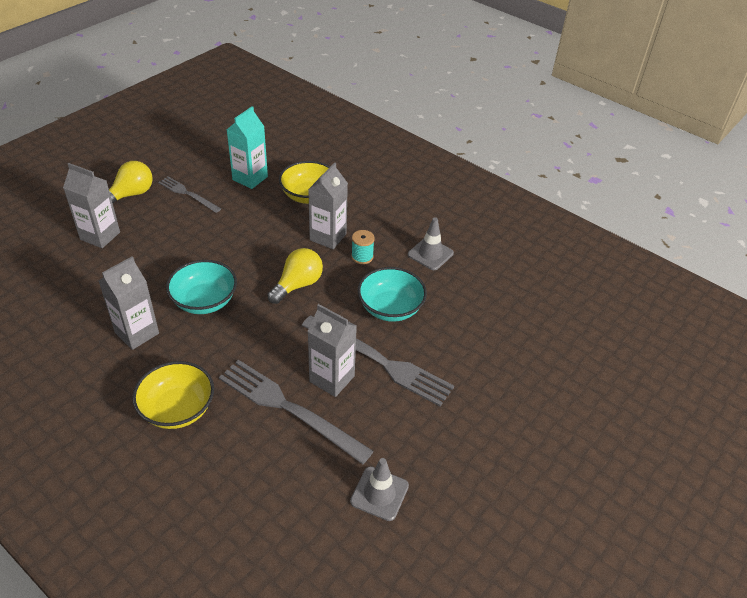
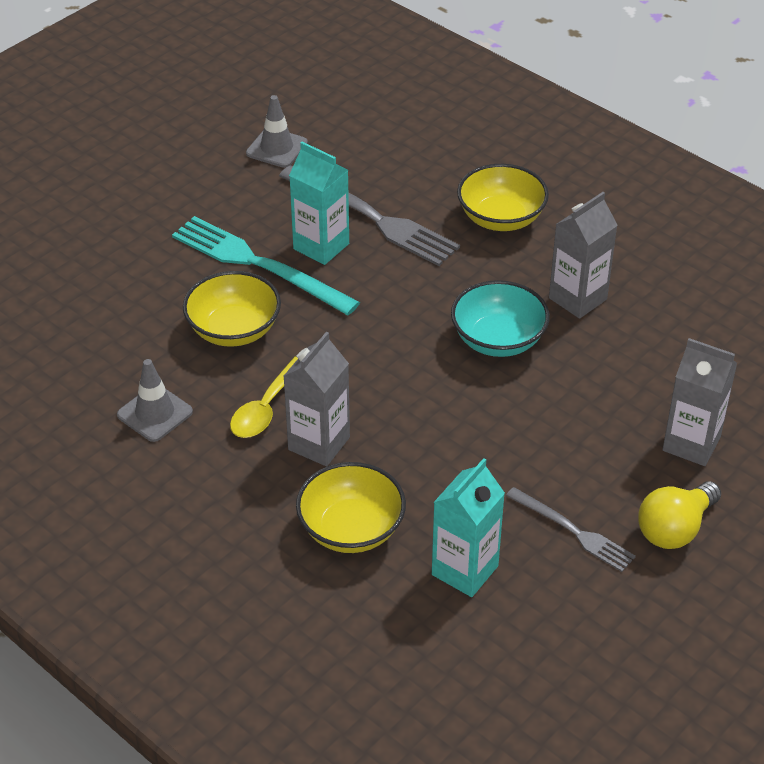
camera: 175 degrees left, 0 degrees up
(298, 285) = (366, 363): yellow light bulb -> none
(332, 379) = (321, 246): grey carton -> turquoise carton
(362, 257) = (265, 408): turquoise spool -> yellow spoon
(380, 361) = (258, 265): grey fork -> turquoise fork
(390, 308) = (234, 330): turquoise bowl -> yellow bowl

